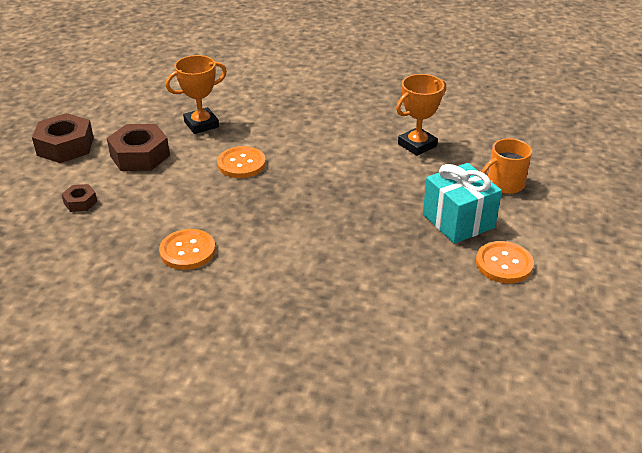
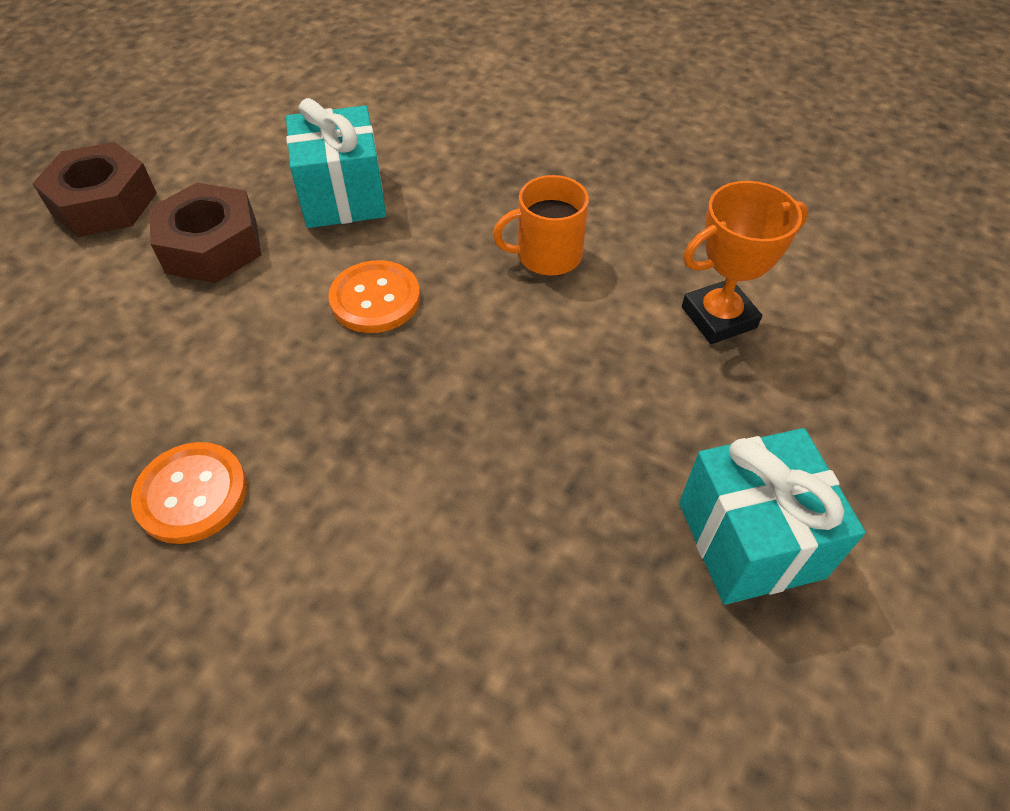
camera: 15 degrees right, 15 degrees up
(80, 202) = (67, 331): brown nut -> none
(201, 124) = (343, 196): orange trophy -> turquoise gift
(504, 184) = (875, 456): orange mug -> orange mug (547, 255)
(504, 264) = (822, 696): orange button -> none

